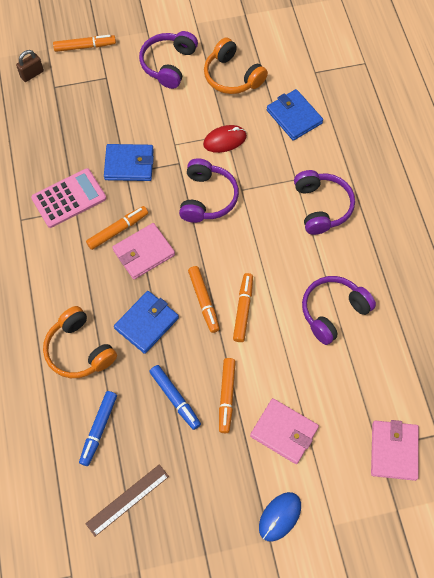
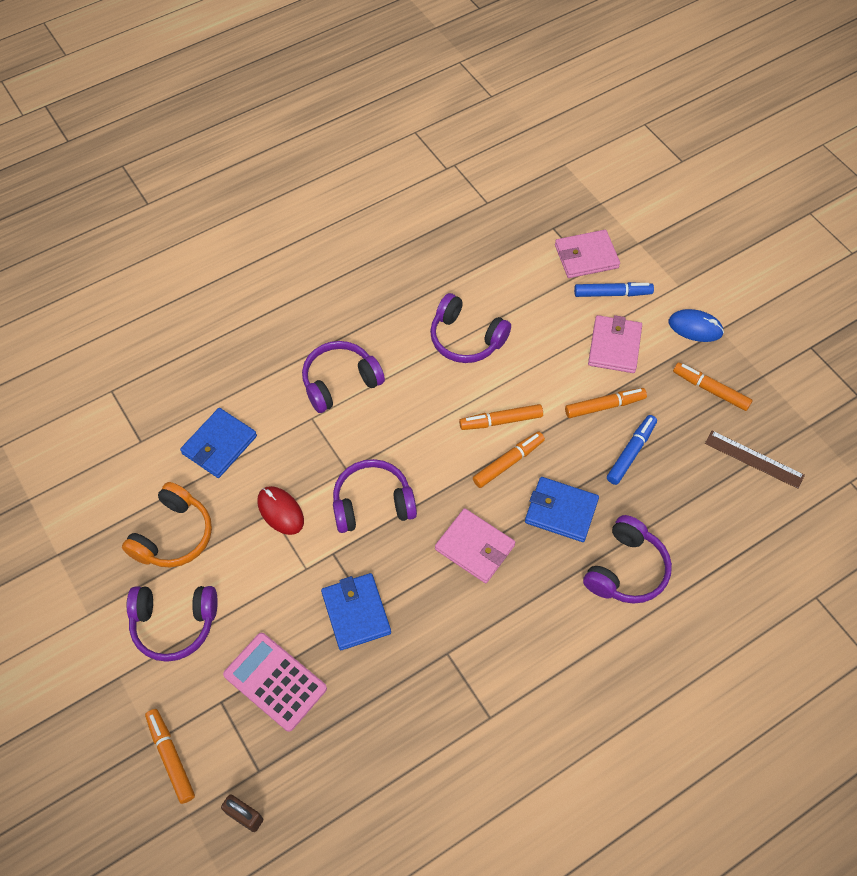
camera: 110 degrees left, 5 degrees down
(69, 198) = (434, 668): pink calculator -> pink calculator (275, 681)
(79, 350) = (626, 570): orange headphones -> purple headphones
(98, 429) = (701, 513): blue marker -> blue marker (612, 294)
(118, 230) = (456, 589): orange marker -> orange marker (710, 390)

